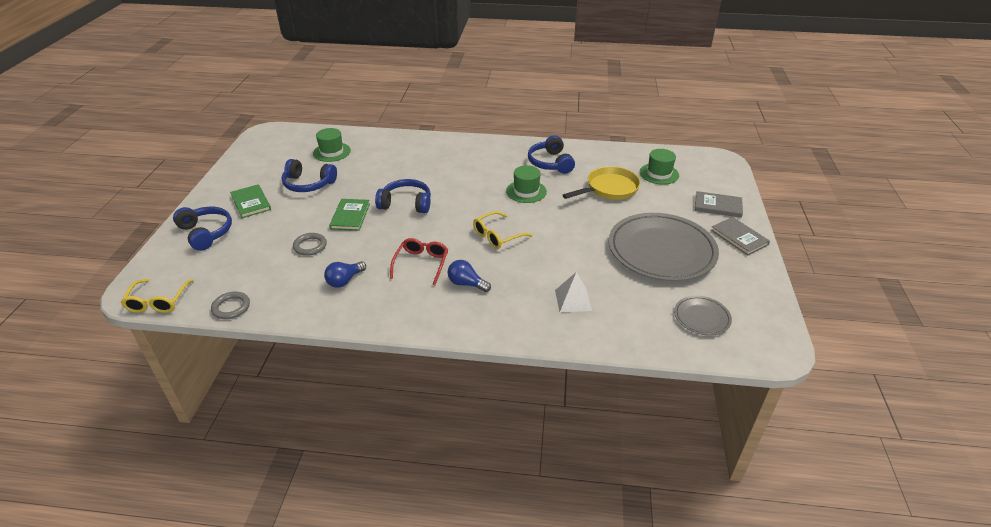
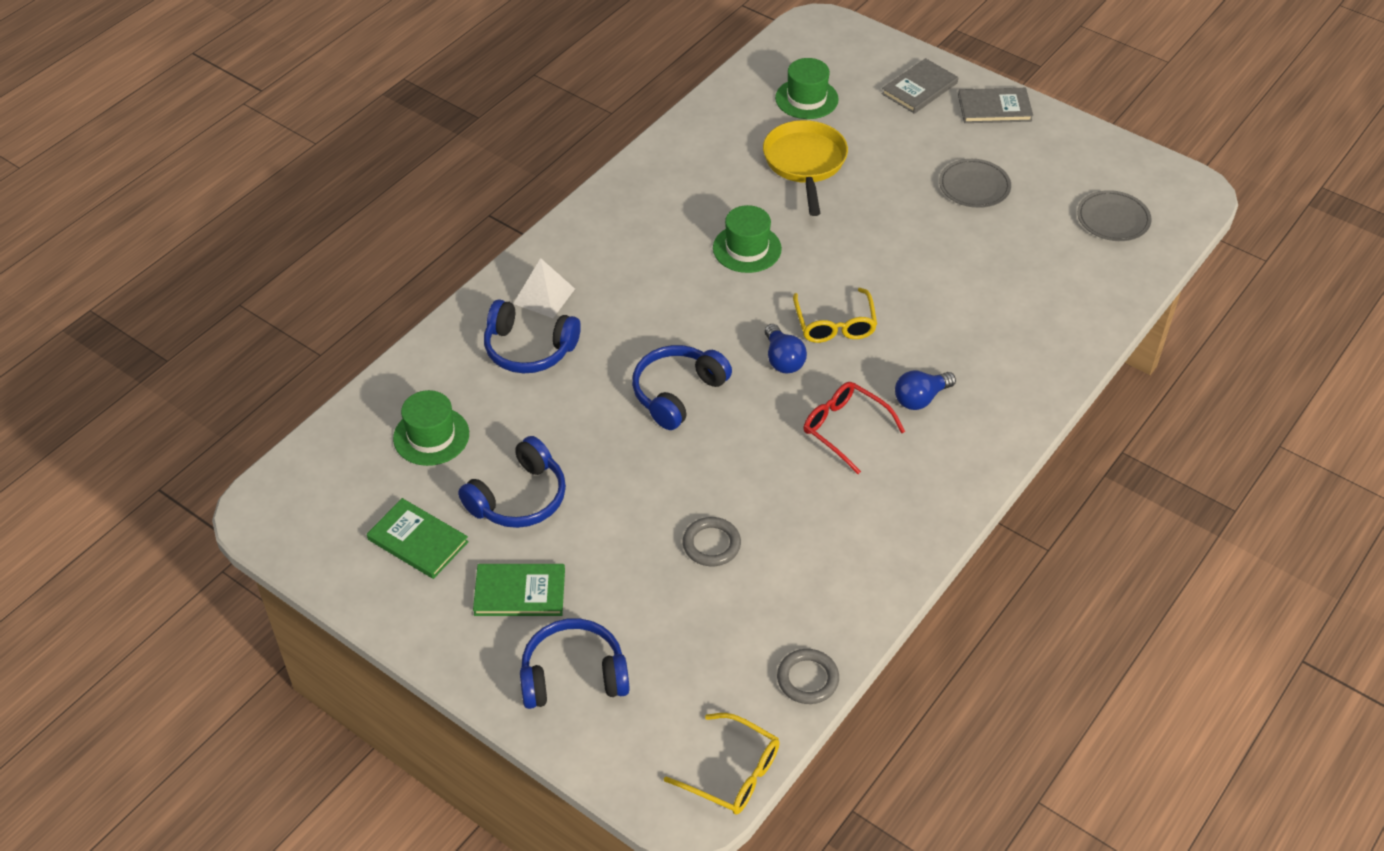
camera: 60 degrees left, 10 degrees up
(345, 281) = (829, 527): blue light bulb -> blue light bulb (783, 359)
(350, 216) = (662, 471): green book -> green book (418, 541)
(550, 163) = (690, 190): blue headphones -> blue headphones (529, 349)
(573, 300) = (1017, 311): white pyramid -> white pyramid (544, 296)
(661, 250) = (974, 186): grey plate -> grey plate, size x0.46

